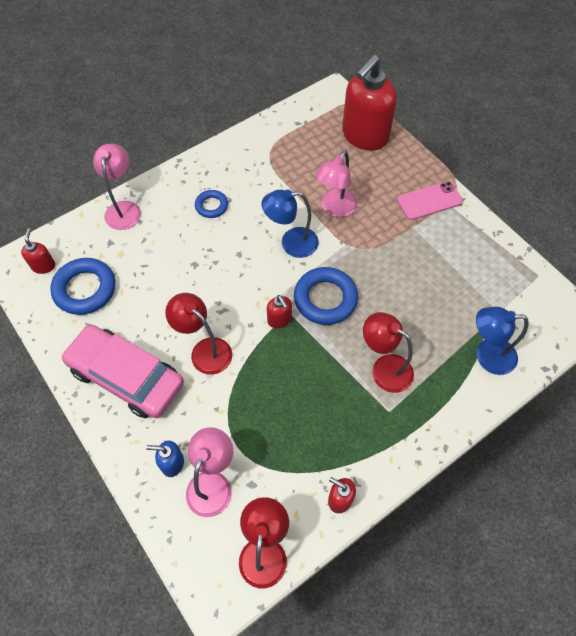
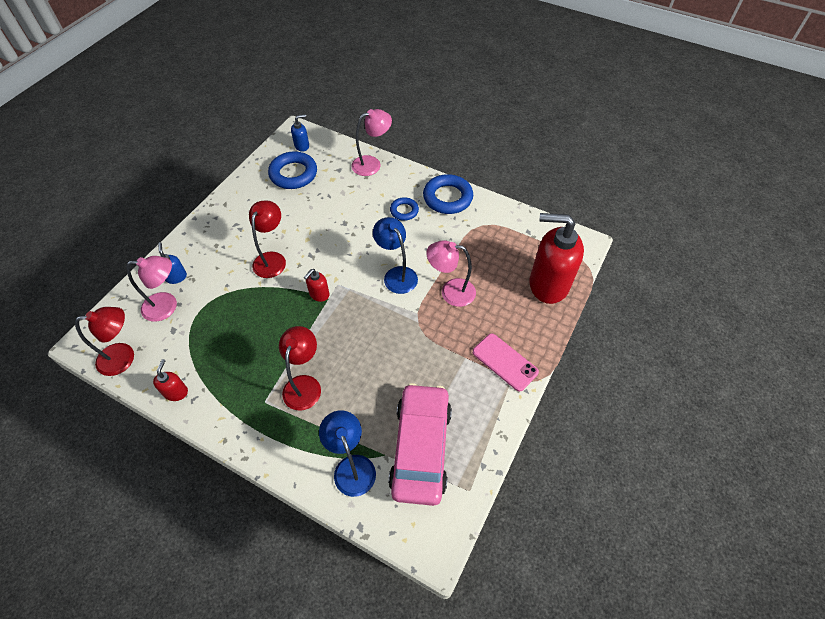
camera: 65 degrees right, 5 degrees down
(43, 266) = (302, 146): red soap dispenser -> blue soap dispenser
(126, 376) = (234, 225): pink car -> pink car (421, 448)
(325, 299) = (353, 318): blue ring -> blue ring (447, 198)

